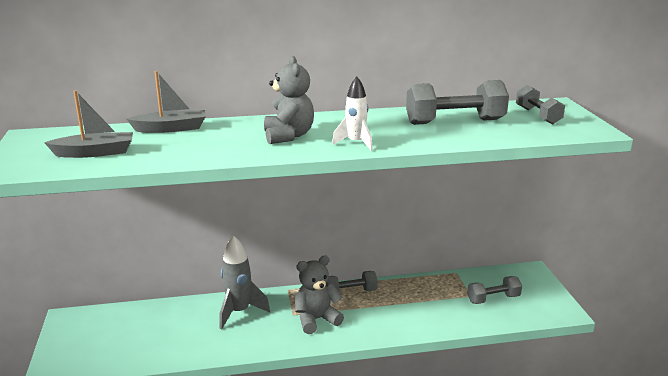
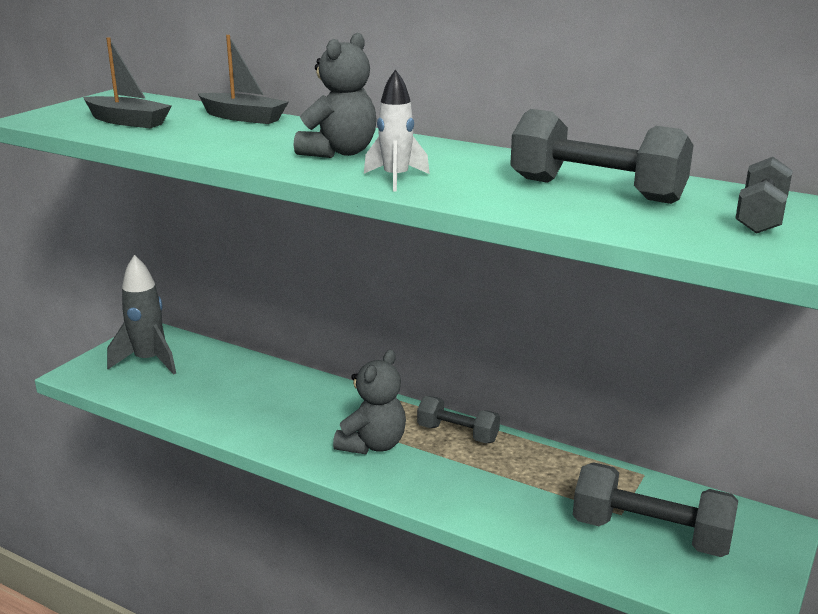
camera: 40 degrees right, 0 degrees up
(239, 312) = (303, 398): grey rocket -> grey rocket (149, 361)
(316, 319) = (373, 445): grey teddy bear -> grey teddy bear turned 105 degrees clockwise
(493, 299) = (650, 534): grey dumbbell -> grey dumbbell, size x1.63

